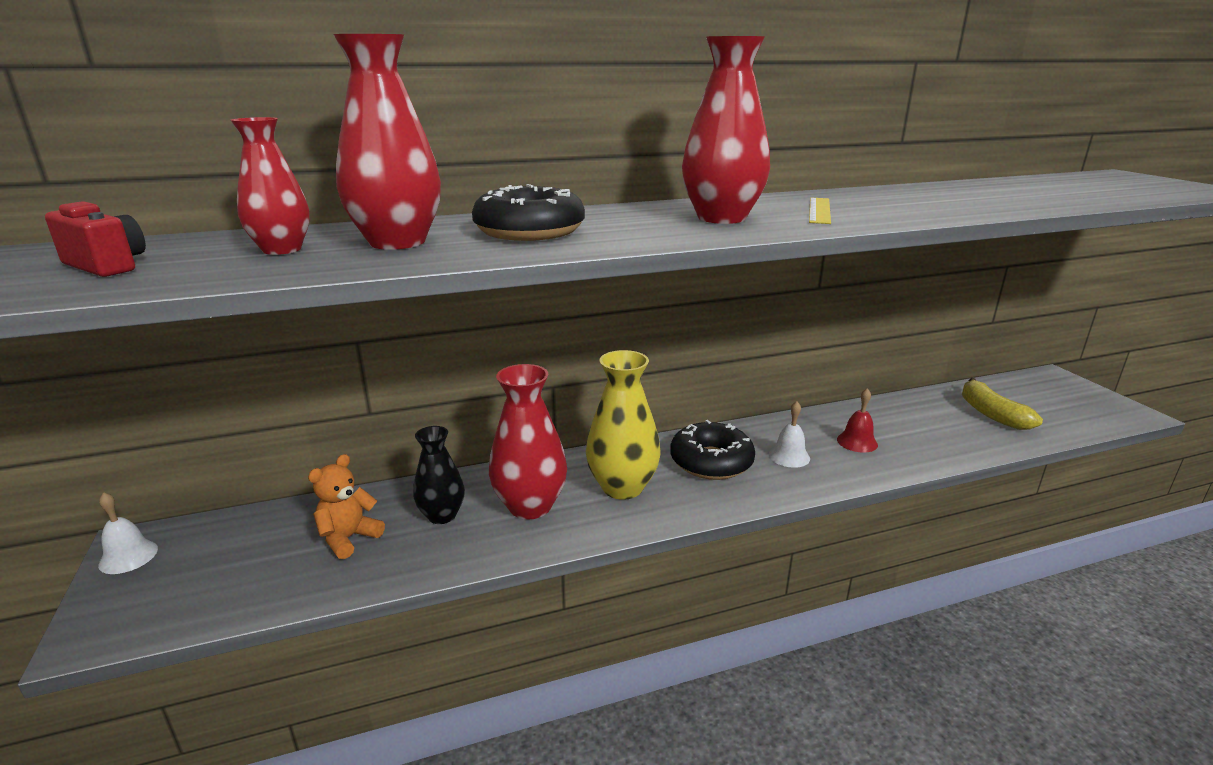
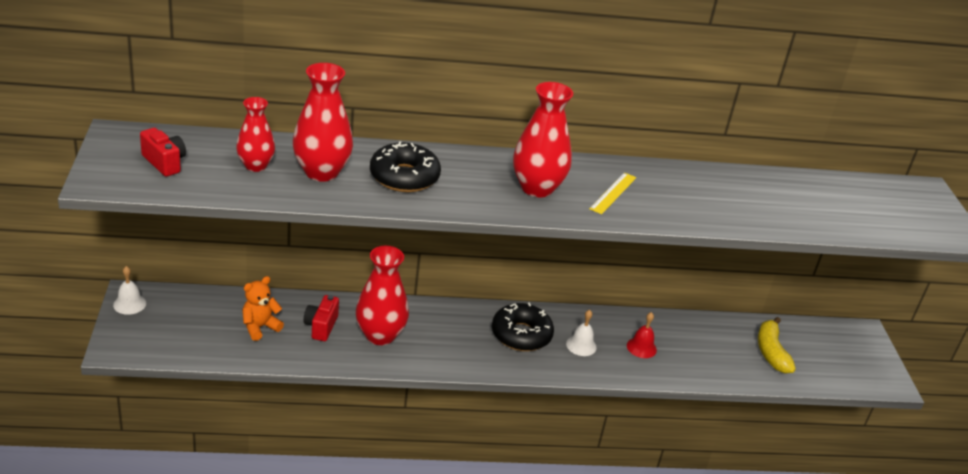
camera: 10 degrees right, 10 degrees up
(442, 515) = (321, 326): black vase -> red camera
(622, 487) = (448, 338): yellow vase -> none

